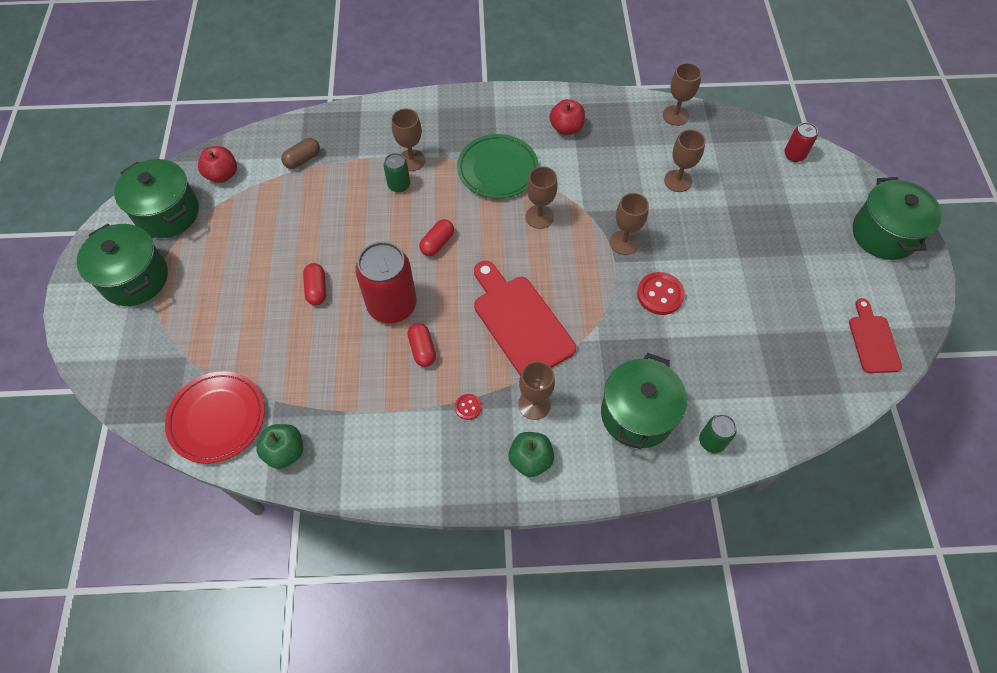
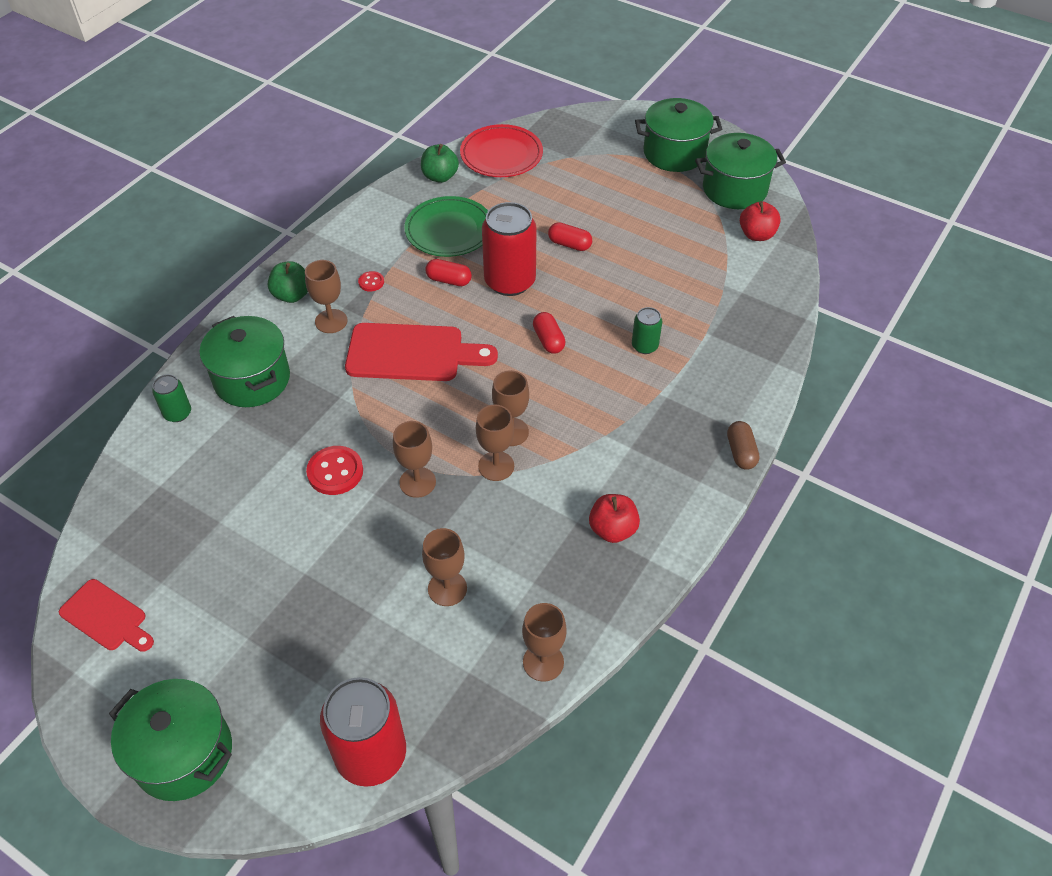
camera: 125 degrees right, 10 degrees down
(302, 159) = (736, 293): brown capsule -> brown capsule (741, 452)
(411, 160) = (671, 370): brown goblet -> brown goblet (496, 466)
(497, 169) = (602, 432): green plate -> green plate (449, 230)
(794, 155) = (371, 754): red can -> red can, size x2.00

